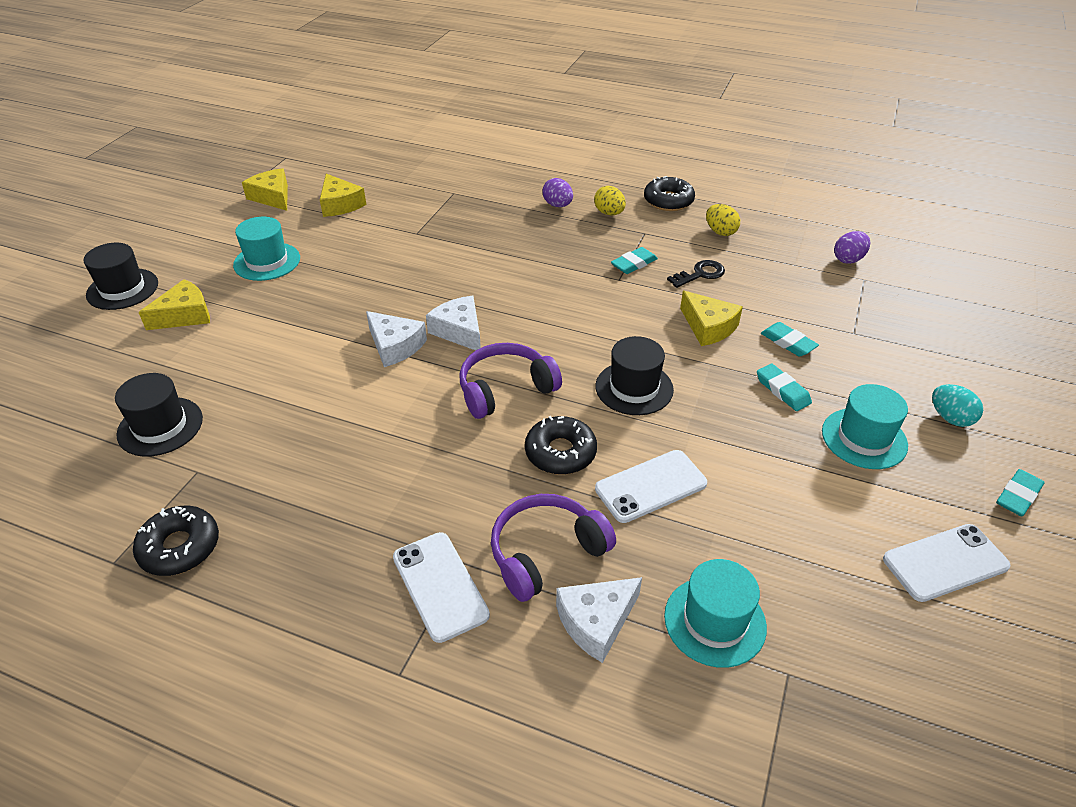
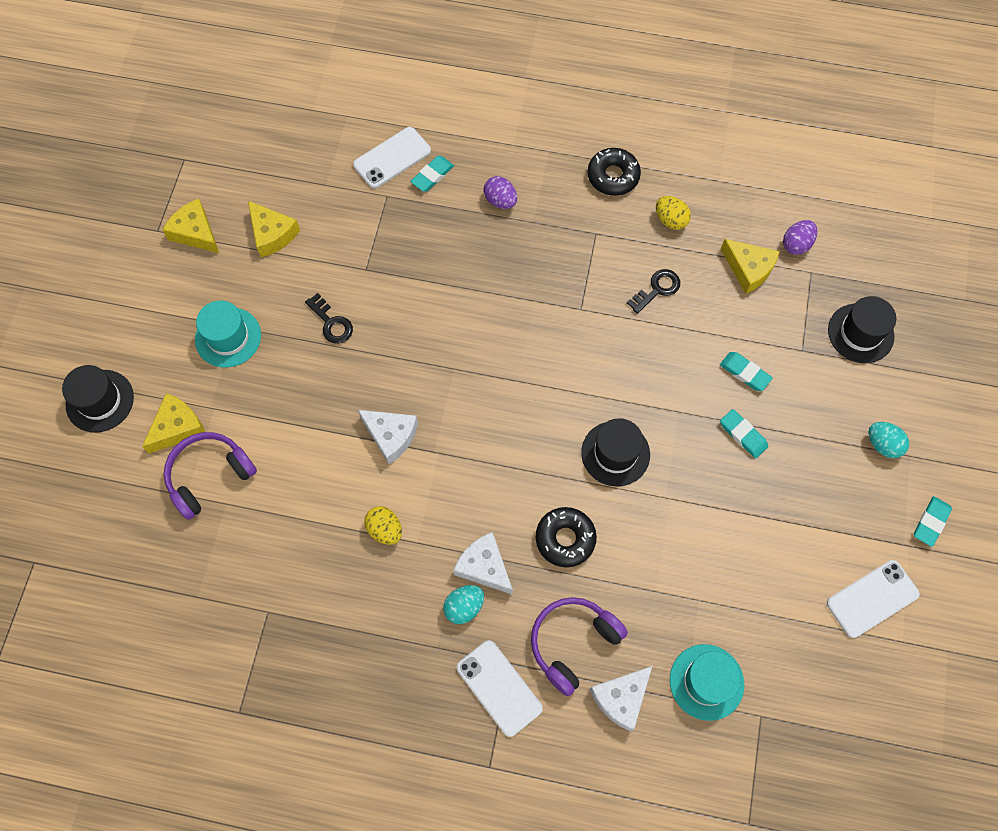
camera: 10 degrees left, 25 degrees up
(160, 426) = (215, 568): black hat -> black hat (860, 333)
(180, 547) = (285, 689): black donut -> none
(369, 263) = (331, 323): none -> black key
(423, 498) = (464, 607): none -> turquoise egg
(459, 331) = (445, 406): white cheese -> white cheese (484, 566)
(505, 389) = (504, 474): purple headphones -> purple headphones (209, 476)
(609, 213) = (555, 206): yellow egg -> yellow egg (385, 529)
(634, 264) = (592, 283): turquoise eraser -> turquoise eraser (432, 176)
(651, 486) = (644, 562): white phone -> white phone (392, 158)
(708, 327) = (672, 364): yellow cheese -> yellow cheese (748, 269)
(864, 438) = (812, 480): turquoise hat -> none

